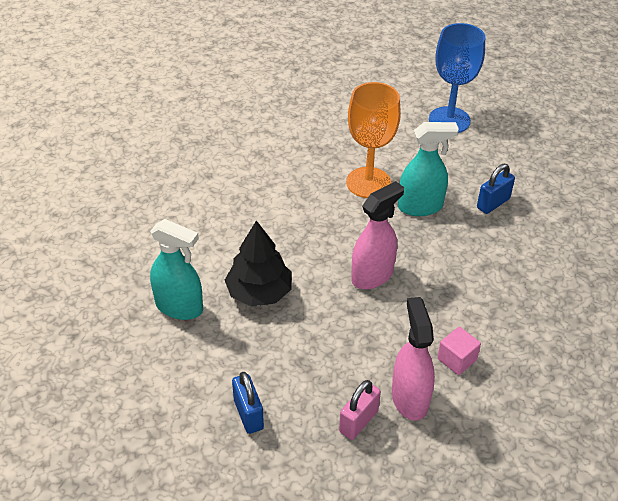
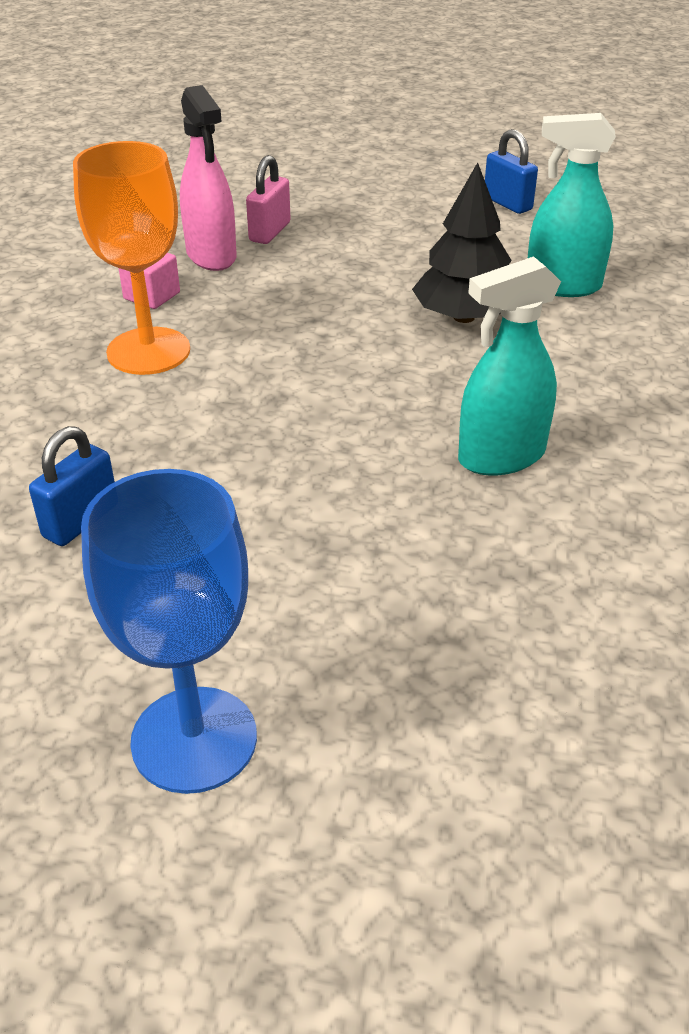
camera: 165 degrees right, 5 degrees down
(248, 414) = (401, 219): blue padlock -> blue padlock (507, 203)
(368, 182) = (361, 513): orange goblet -> orange goblet (148, 351)
(372, 275) = (299, 363): pink spray bottle -> none
(420, 207) = (238, 485): turquoise spray bottle -> turquoise spray bottle (501, 457)

